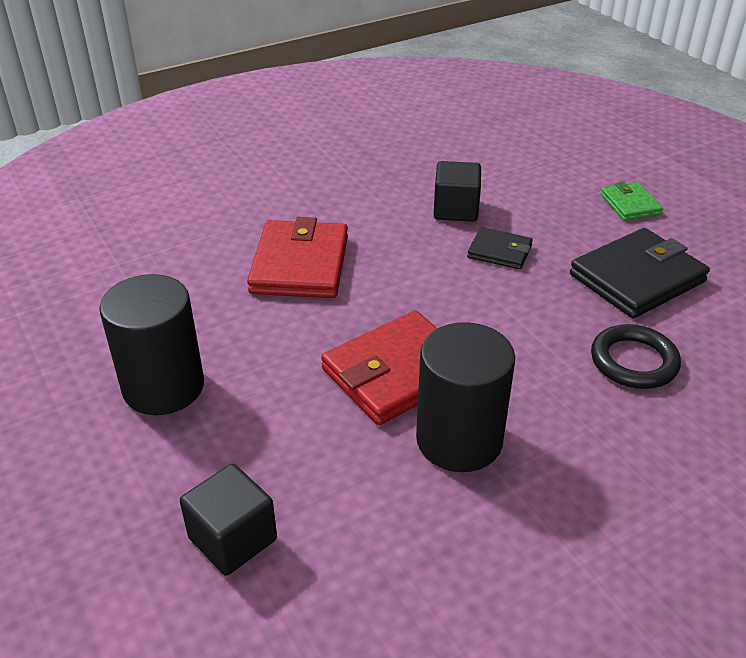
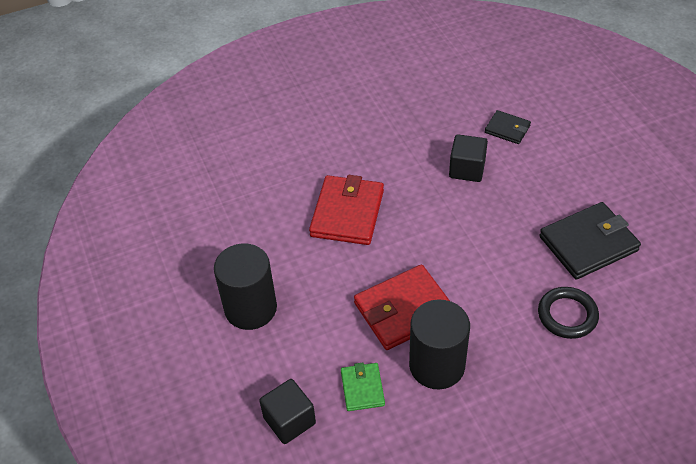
camera: 10 degrees right, 10 degrees up
(499, 251) = (492, 212): black wallet -> black wallet (507, 129)
(630, 204) = (601, 173): green wallet -> green wallet (362, 388)

